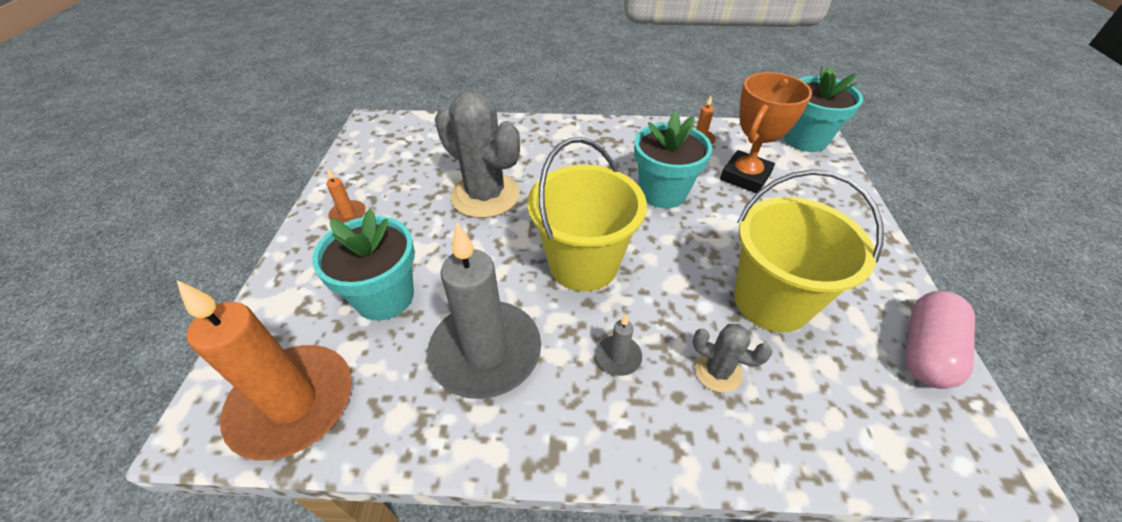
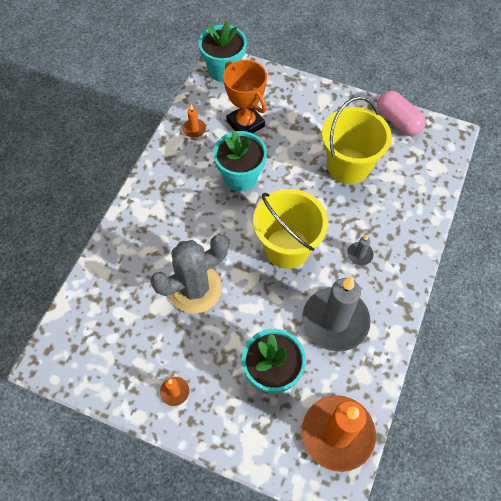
camera: 70 degrees left, 15 degrees up
(717, 371) = (382, 213): grey cactus -> none

